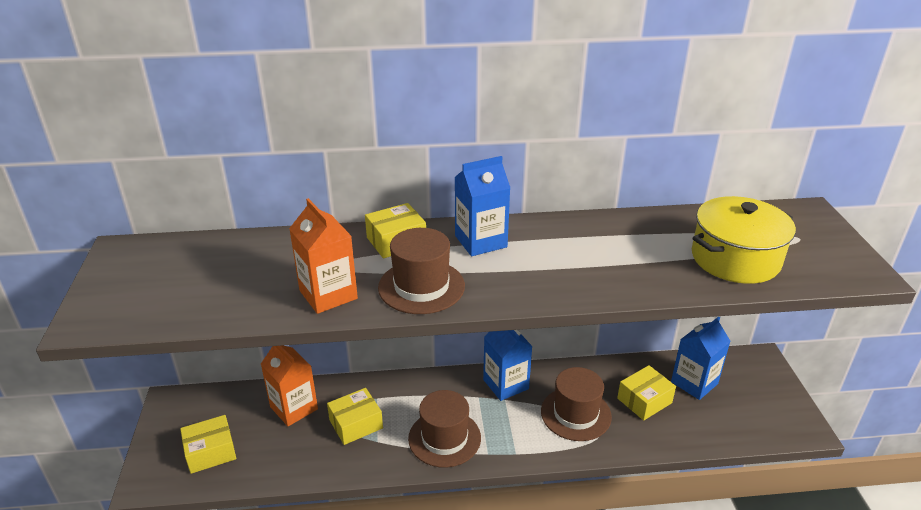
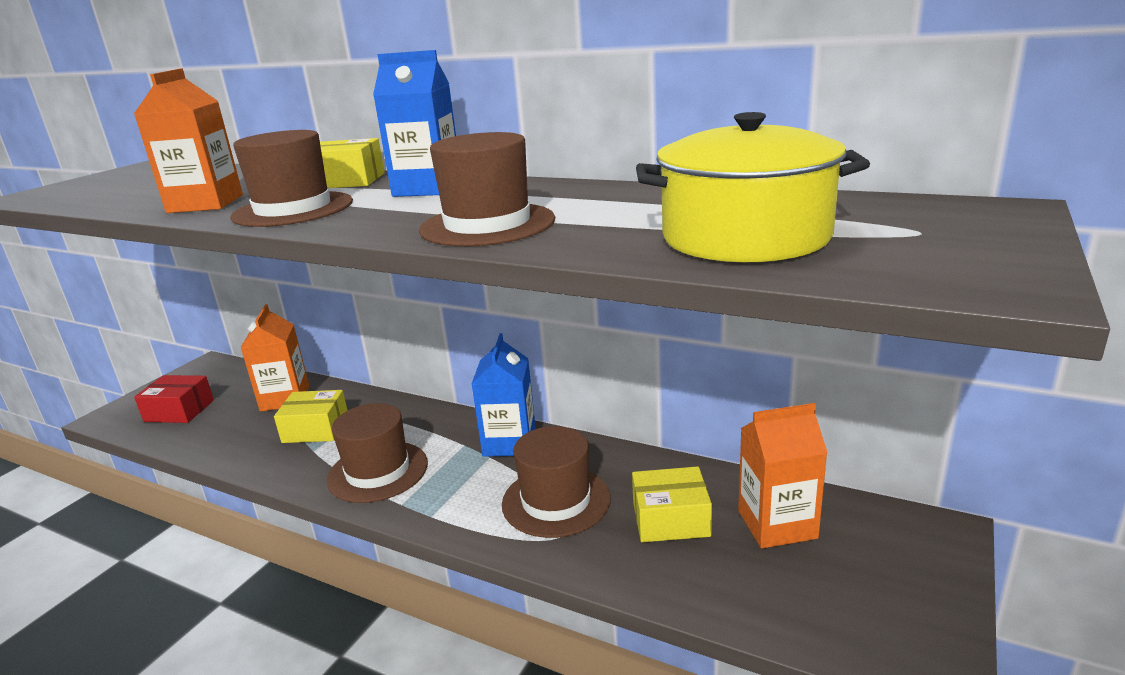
camera: 35 degrees right, 10 degrees down
(210, 452) = (179, 411): yellow box -> red box
(588, 276) = (487, 224): none -> brown hat
(694, 383) = (777, 524): blue carton -> orange carton

